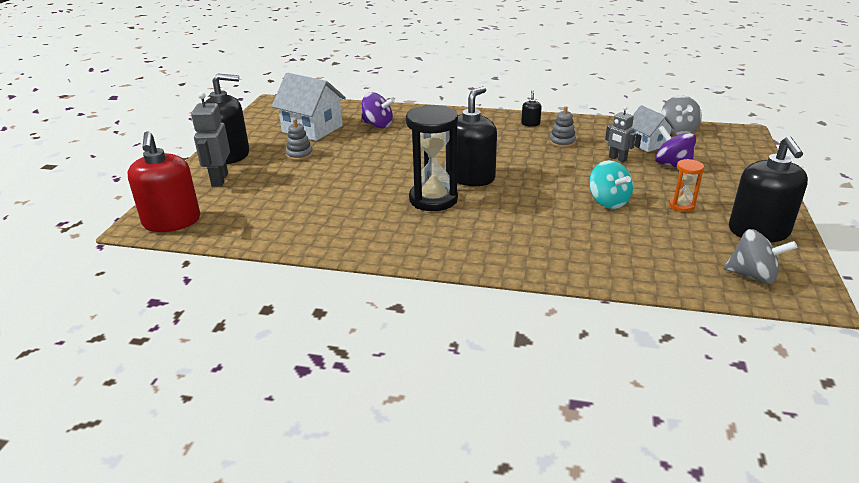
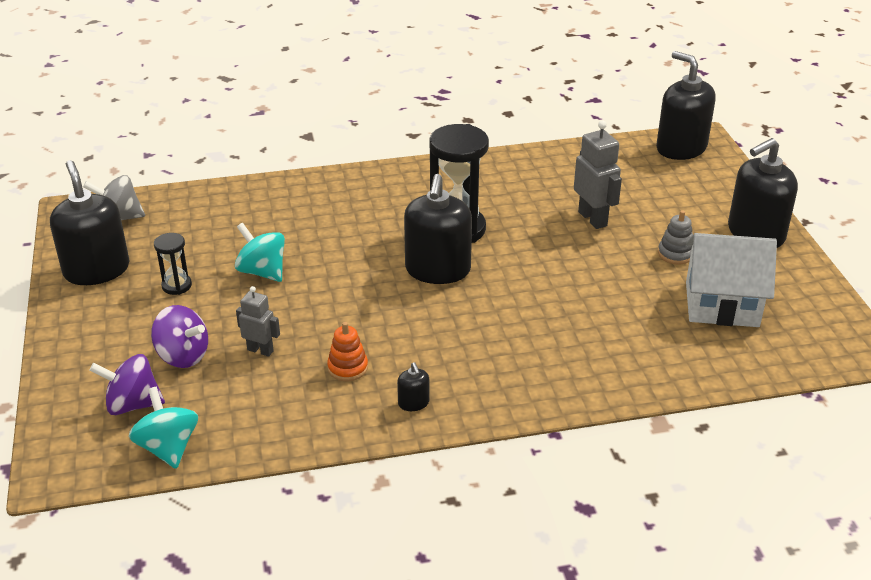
camera: 155 degrees right, 5 degrees up
(172, 221) = (681, 148): red soap dispenser -> black soap dispenser
(219, 179) = (712, 198): grey robot -> grey robot (593, 219)
(378, 125) = (641, 337): purple spinning top -> purple spinning top (132, 404)
(562, 142) = (347, 368): grey stacking toy -> orange stacking toy
(647, 143) = (219, 397): white house -> none
(678, 130) = (168, 447): grey spinning top -> turquoise spinning top
(681, 206) = (176, 286): orange hourglass -> black hourglass

